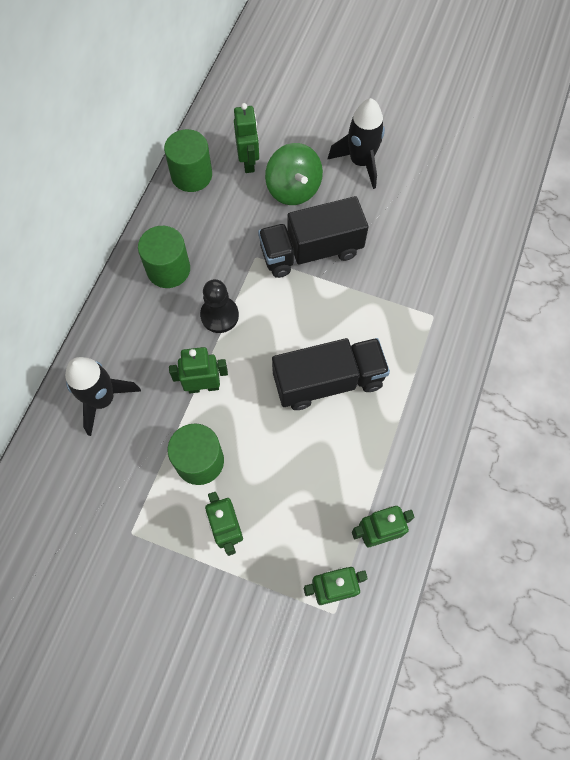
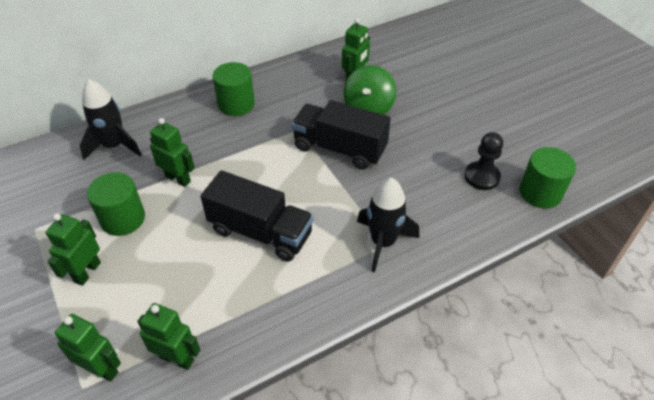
camera: 40 degrees right, 20 degrees down
(191, 175) = (309, 66): green cylinder -> green cylinder (540, 192)
(219, 315) = (236, 147): black pawn -> black pawn (482, 177)
(360, 162) = (435, 119): black rocket -> black rocket (383, 242)

